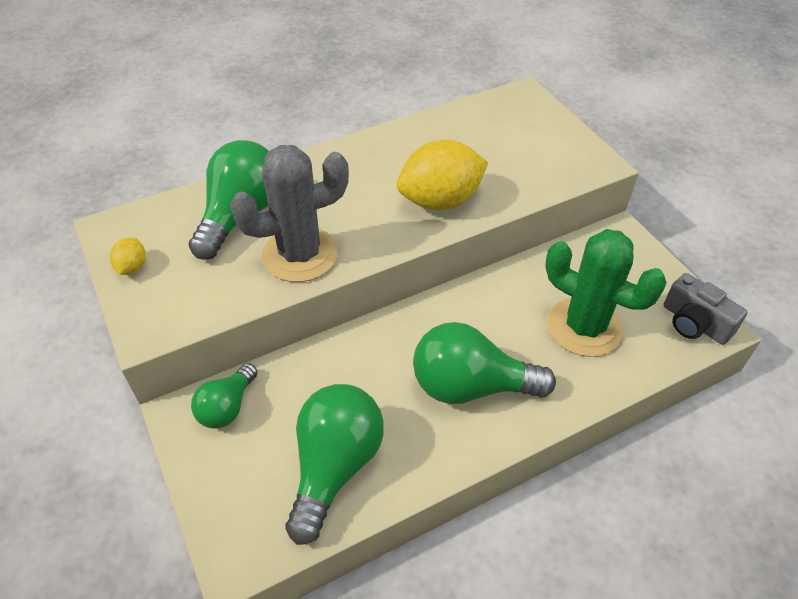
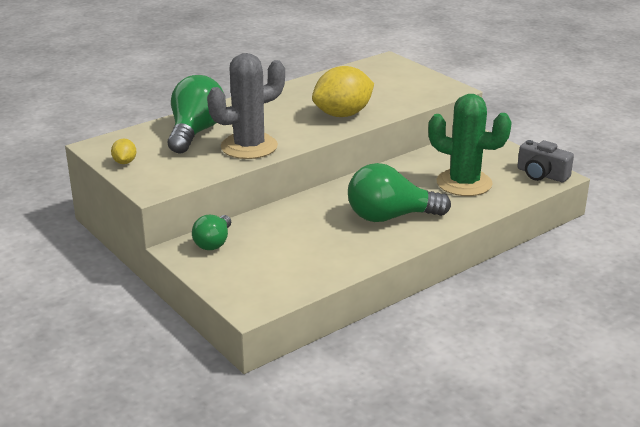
camera: 10 degrees left, 20 degrees down
(335, 466) = (305, 261): green light bulb -> none

